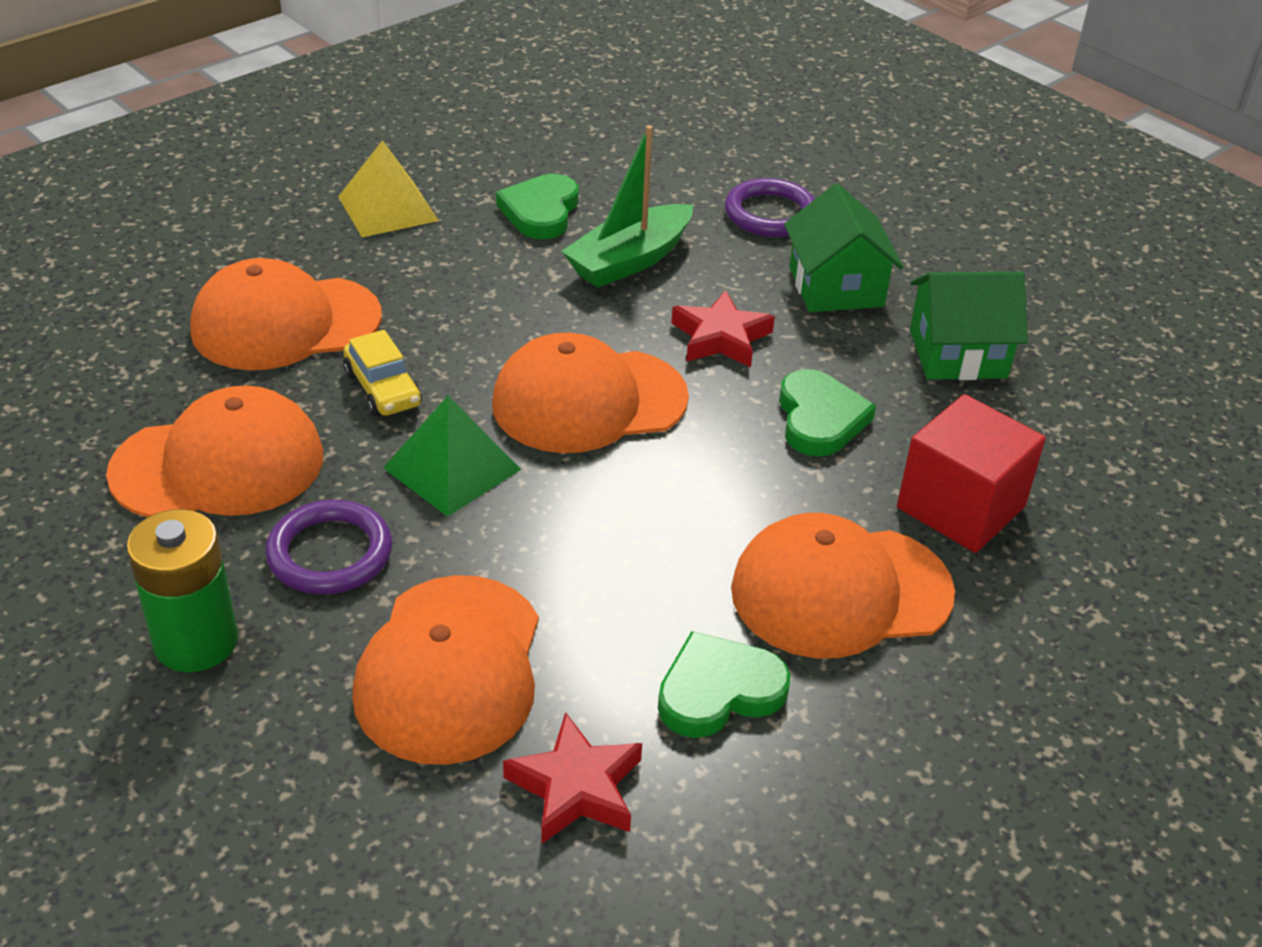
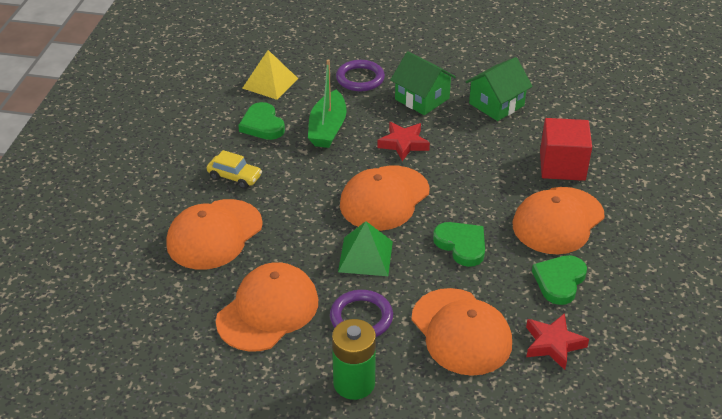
camera: 35 degrees left, 0 degrees up
(383, 389) = (295, 239): yellow car -> yellow car (235, 177)
(388, 208) = (191, 157): yellow pyramid -> yellow pyramid (270, 83)
(819, 418) = (477, 158): green heart -> green heart (461, 245)

